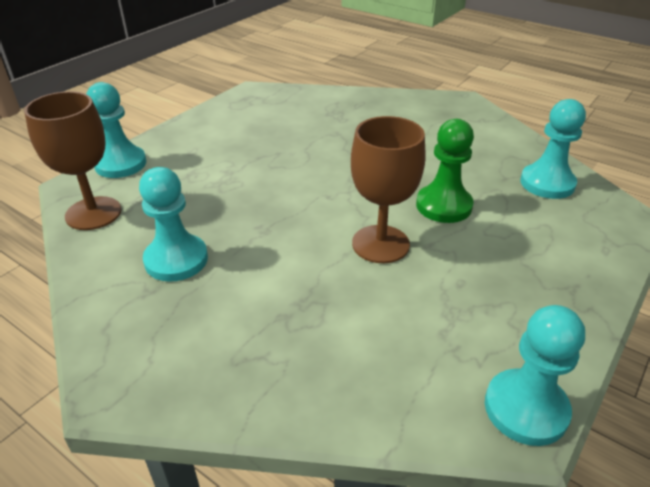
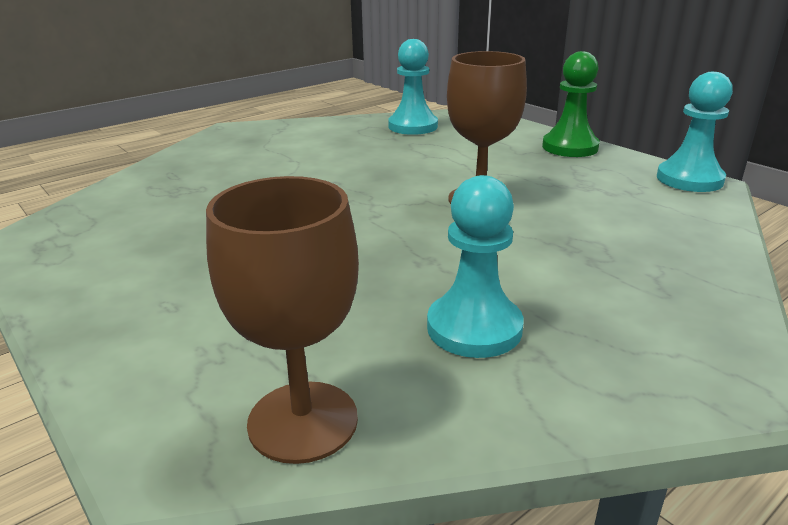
camera: 75 degrees left, 10 degrees down
(120, 164) = (139, 389): turquoise pawn -> none
(443, 206) = (426, 165): green pawn -> green pawn (570, 147)

